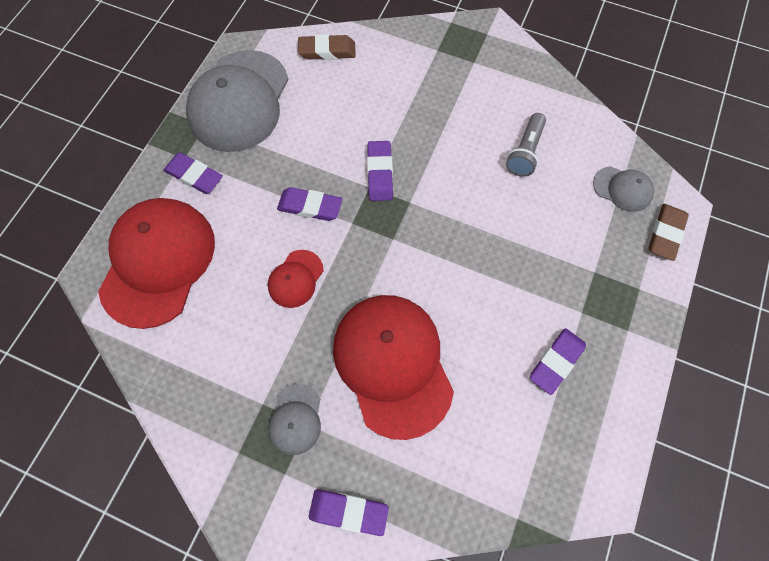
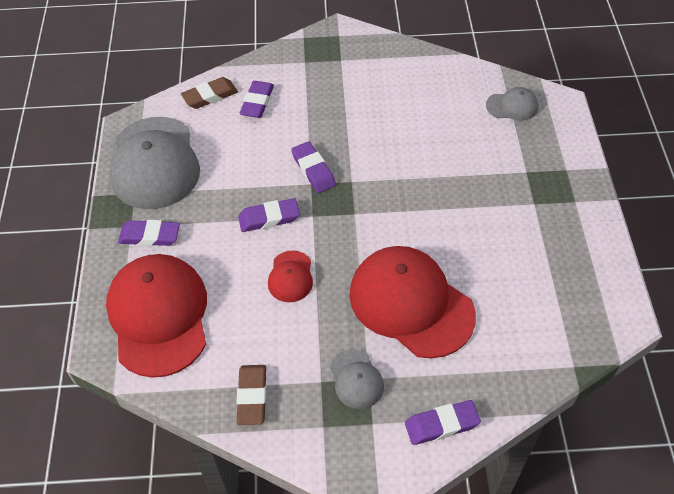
camera: 25 degrees left, 15 degrees down
(525, 152) = (422, 109): grey flashlight -> none
(556, 361) = (536, 245): purple eraser -> purple eraser (257, 102)
(665, 234) = (562, 124): brown eraser -> brown eraser (252, 396)

